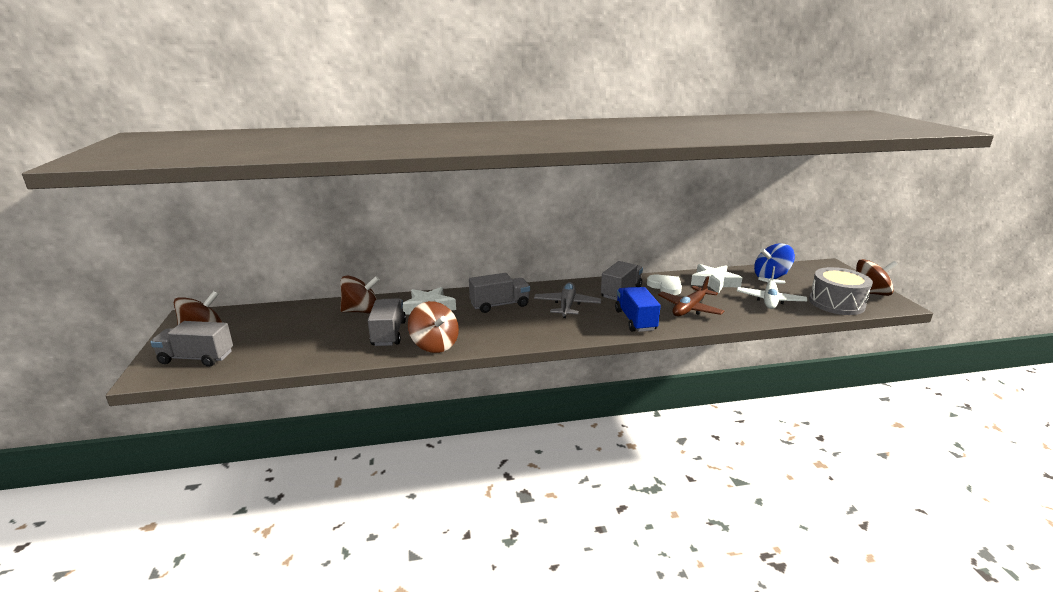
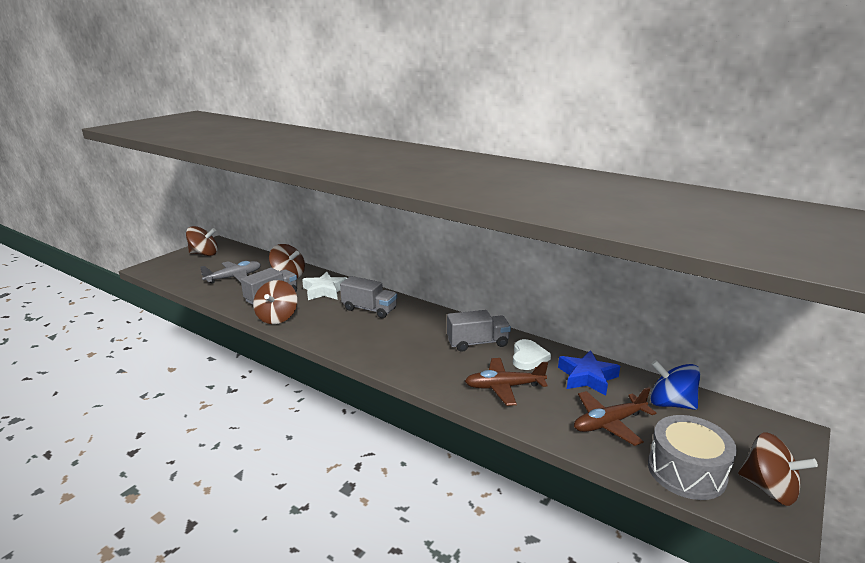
camera: 45 degrees right, 0 degrees up
(196, 358) = (175, 268): grey truck -> none
(567, 305) = (412, 332): grey plane -> grey plane (234, 277)
(635, 320) = (435, 371): blue truck -> none
(714, 282) = (587, 377): white star -> blue star
(769, 299) = (608, 423): white plane -> brown plane

